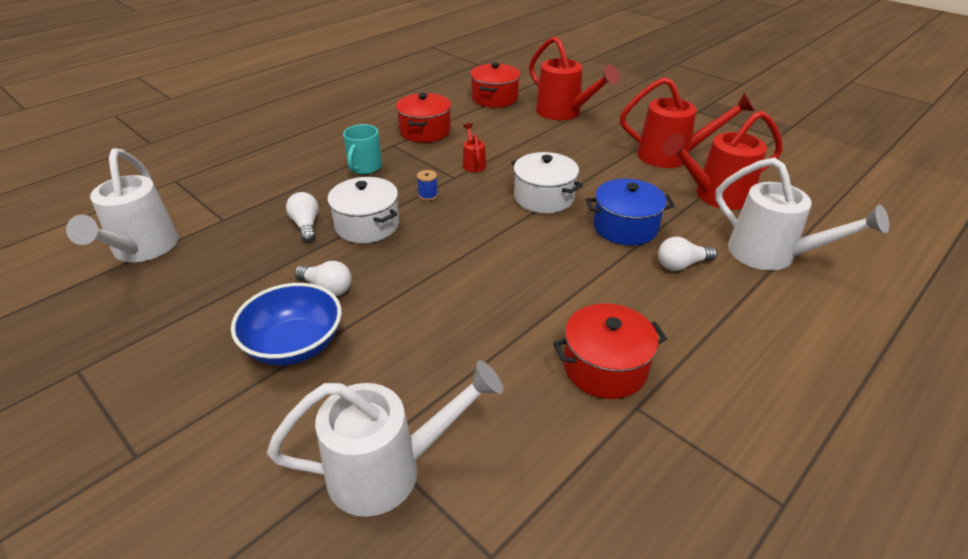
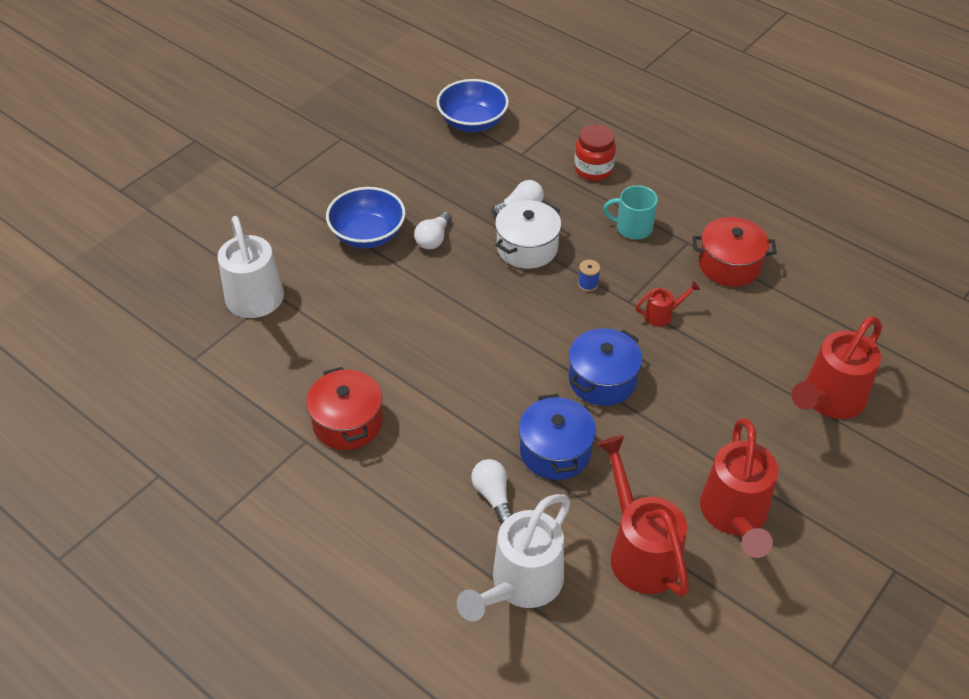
camera: 85 degrees right, 10 degrees up
(142, 249) = (472, 122): white watering can -> blue bowl
(275, 180) = (593, 169): none -> red jar
(494, 98) = (848, 323): red pot -> none
(544, 197) = (602, 380): white pot -> blue pot

